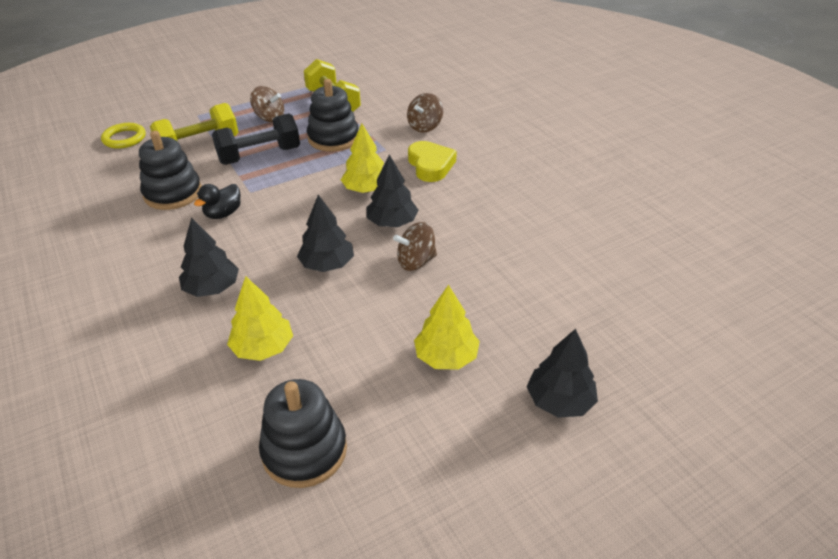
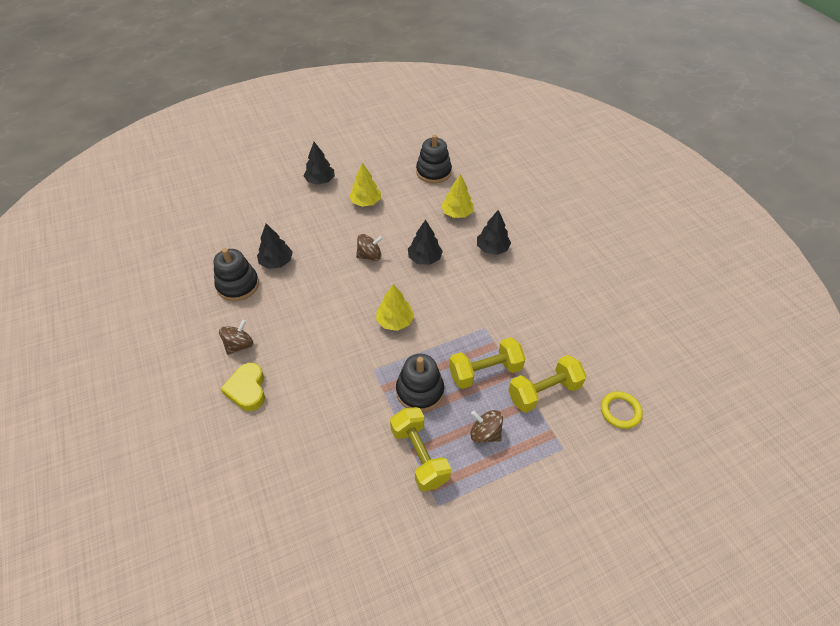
camera: 175 degrees left, 10 degrees up
(173, 193) = (545, 331): black stacking toy -> black stacking toy (238, 285)
(223, 214) = (500, 306): black duck -> none
(259, 156) = (485, 371): black dumbbell -> yellow dumbbell
(392, 222) = (380, 287): black tree -> black tree (276, 262)
(425, 126) = (331, 401): brown spinning top -> brown spinning top (239, 345)
(430, 165) = (339, 344): yellow heart -> yellow heart (247, 389)

